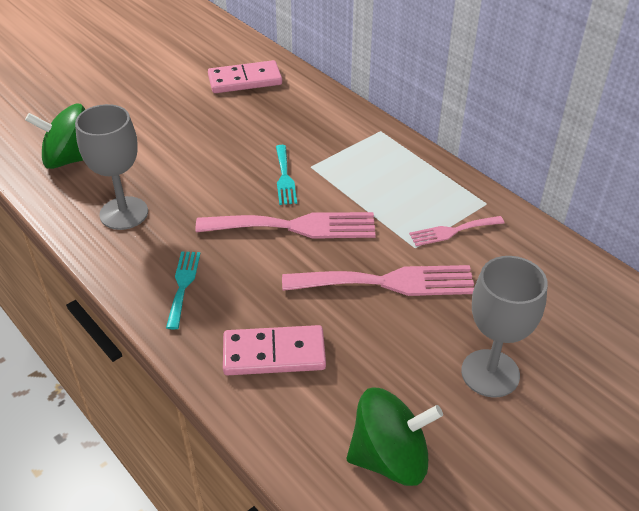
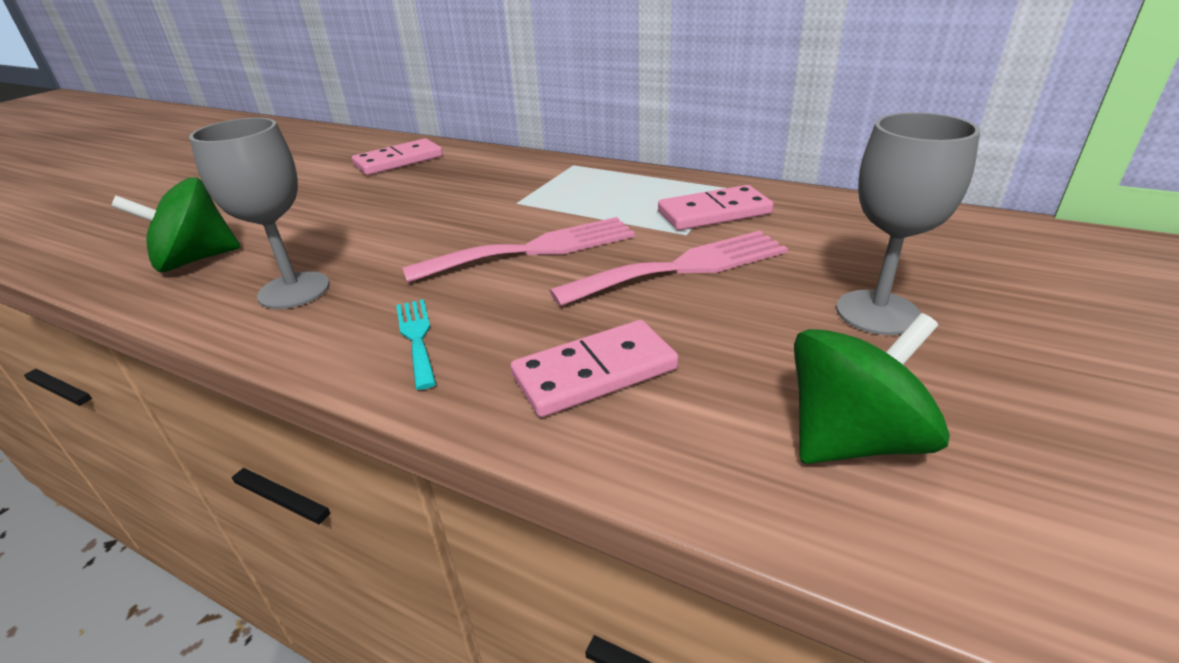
camera: 20 degrees left, 10 degrees down
(284, 177) = (492, 216): turquoise fork -> none
(452, 231) = (714, 213): pink fork -> pink domino

